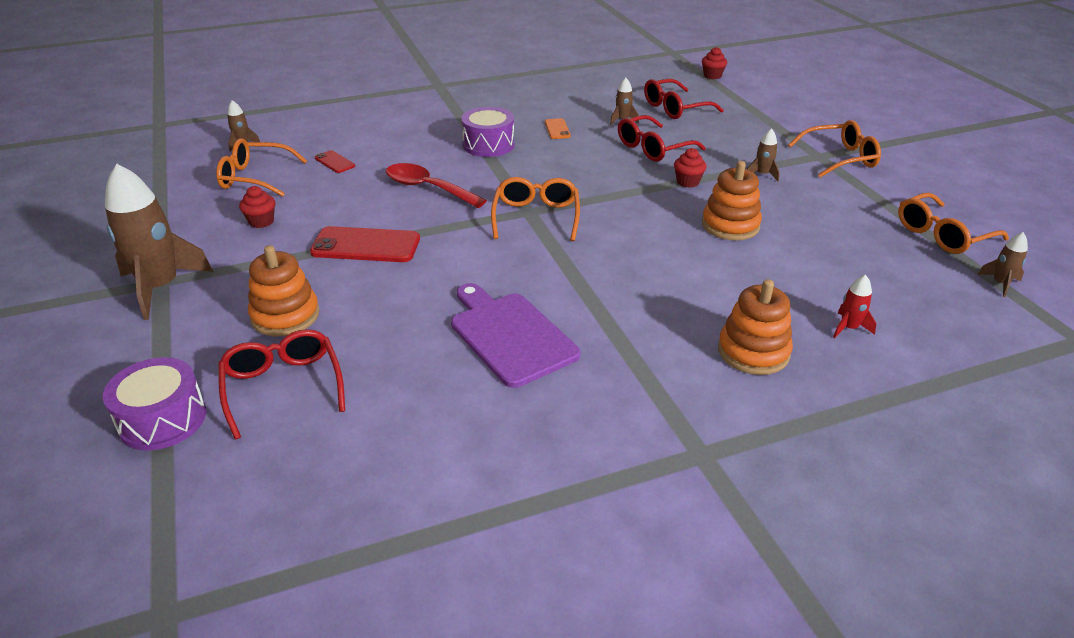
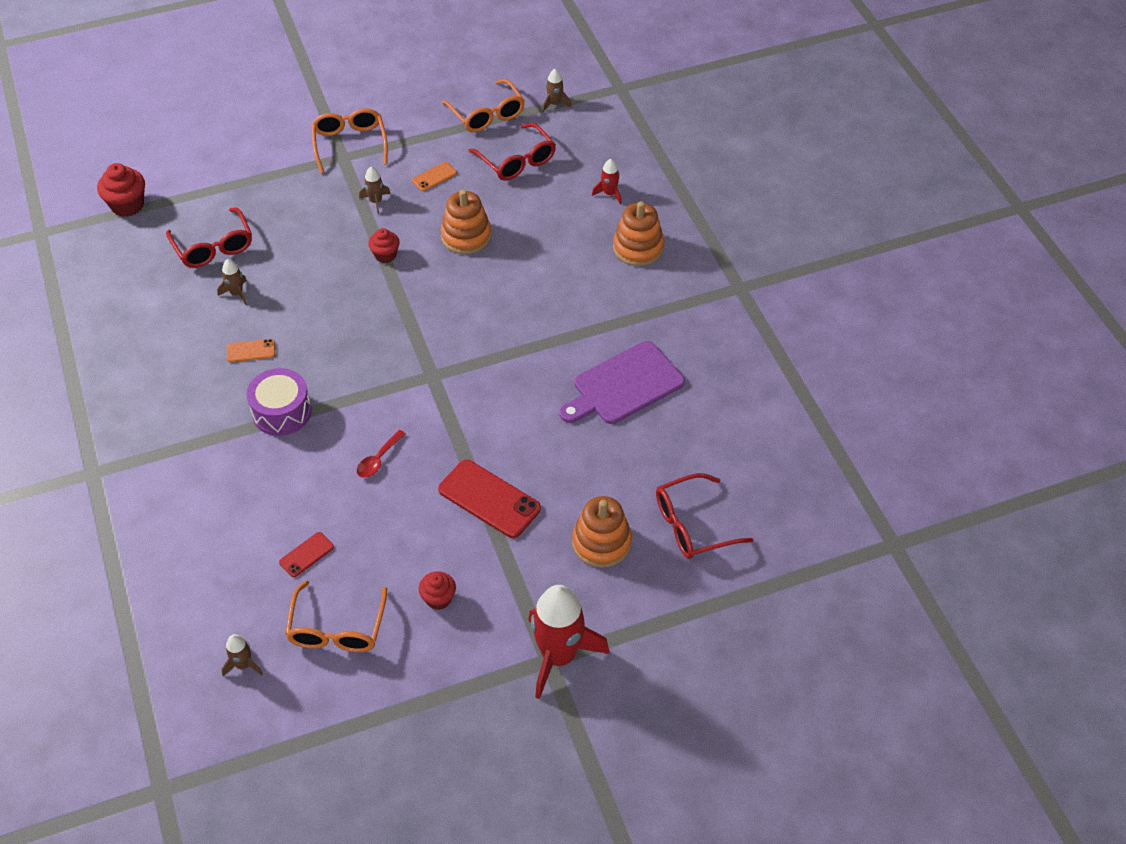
camera: 90 degrees left, 15 degrees up
(161, 287) = (558, 656): brown rocket -> red rocket
(163, 419) = (734, 596): purple drum -> none
(366, 246) = (489, 499): red phone -> red phone turned 60 degrees counterclockwise
(427, 188) = (378, 459): red spoon -> red spoon, size x0.55
(536, 217) = (443, 369): orange glasses -> none
(653, 148) = (310, 274): red glasses -> red glasses (517, 161)
(712, 76) = (127, 205): red cupcake -> red cupcake, size x1.54
(815, 204) = (434, 177): none -> orange phone

